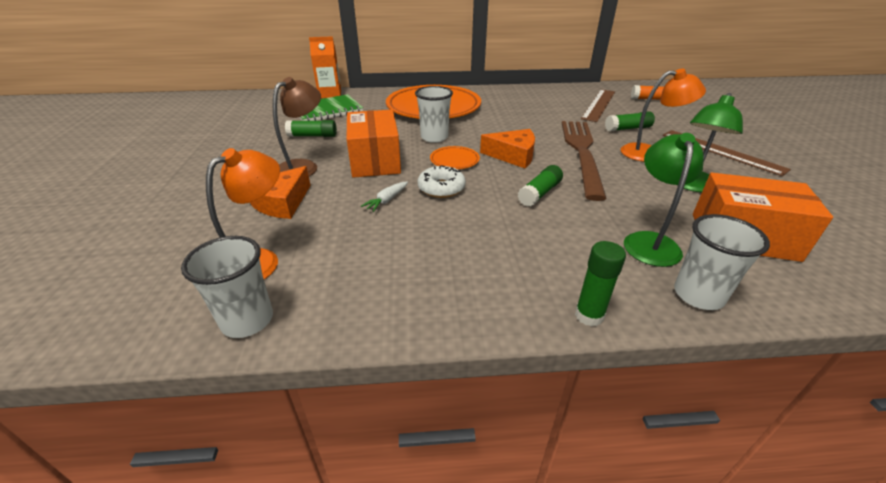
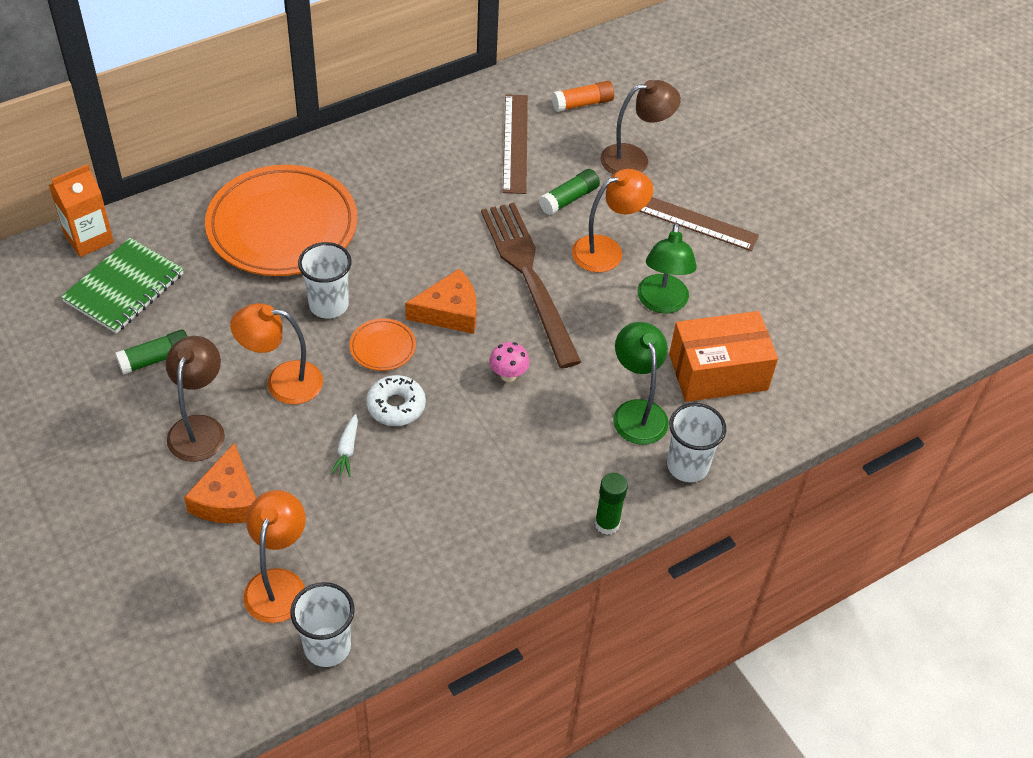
camera: 30 degrees left, 15 degrees up
(375, 160) = (282, 382): orange box -> orange lamp
(539, 193) = (508, 375): green glue stick -> pink mushroom
(684, 122) = (634, 159): none -> brown lamp

